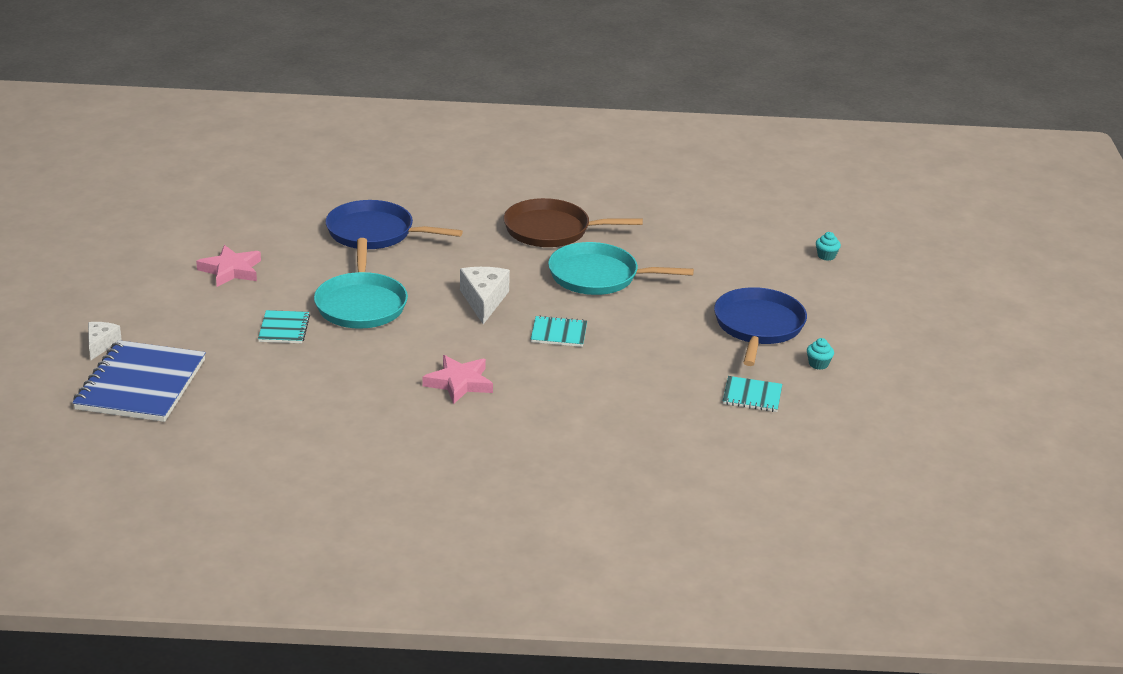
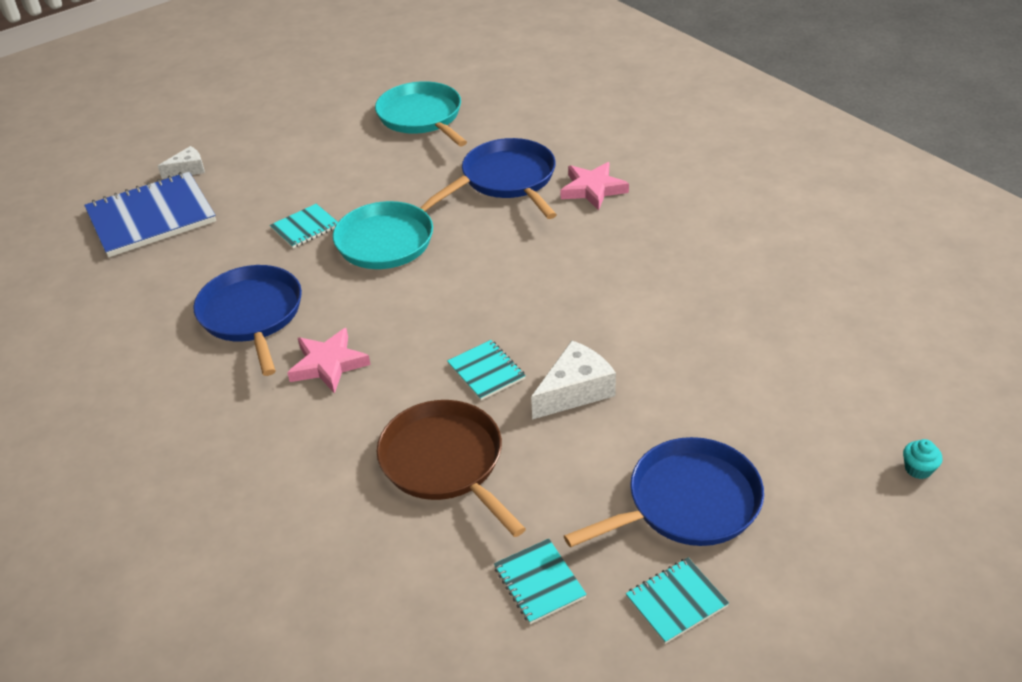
camera: 55 degrees right, 10 degrees up
(231, 270) = (360, 155): pink star -> pink star (593, 189)
(353, 390) = (252, 315): none -> blue pan
(484, 300) = (483, 296): white cheese -> white cheese (575, 391)
(552, 230) = (662, 259): brown pan -> brown pan (445, 462)
(598, 276) = (622, 334): turquoise pan -> turquoise pan (422, 117)
(818, 364) = (676, 601): turquoise cupcake -> turquoise notebook

